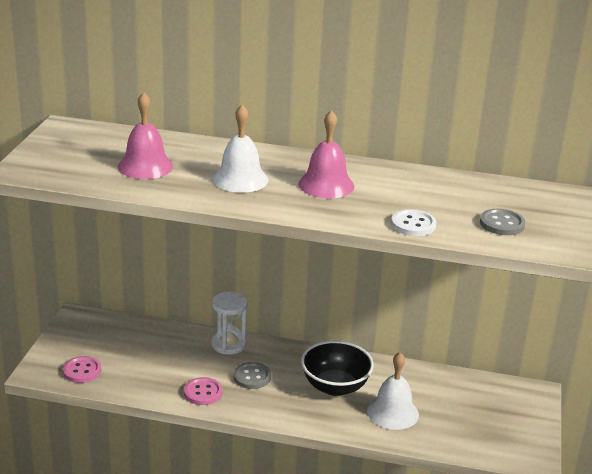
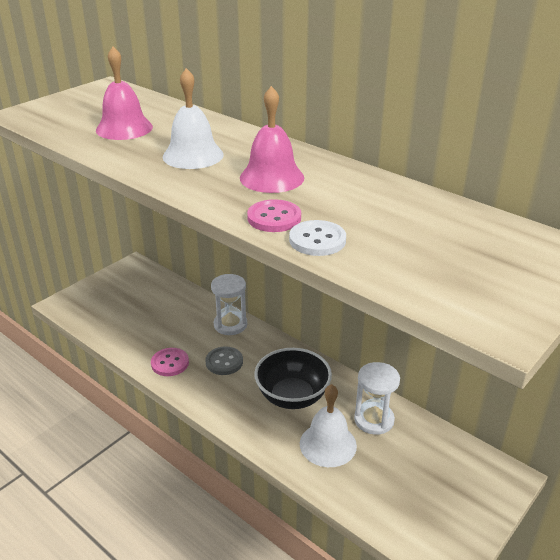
camera: 30 degrees right, 5 degrees up
(82, 371) = (94, 313): pink button -> pink button (274, 218)
(413, 383) = (374, 420): none -> white hourglass
(502, 224) = (431, 265): grey button -> none

